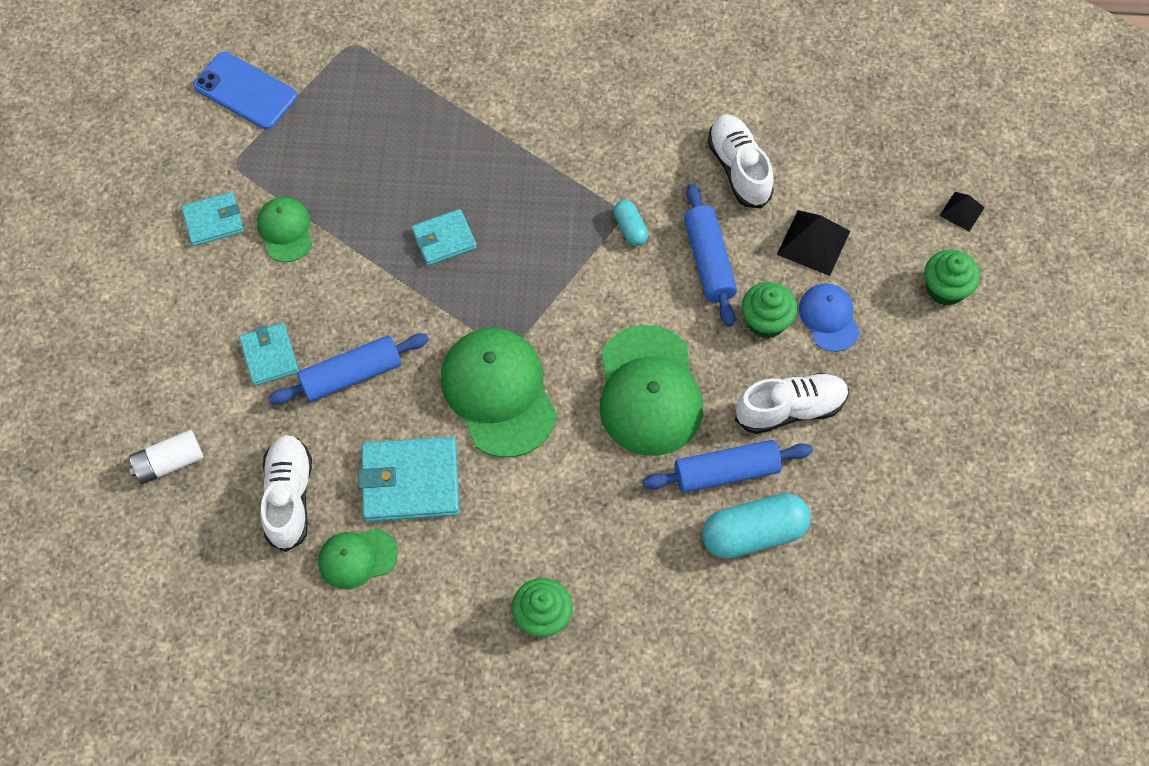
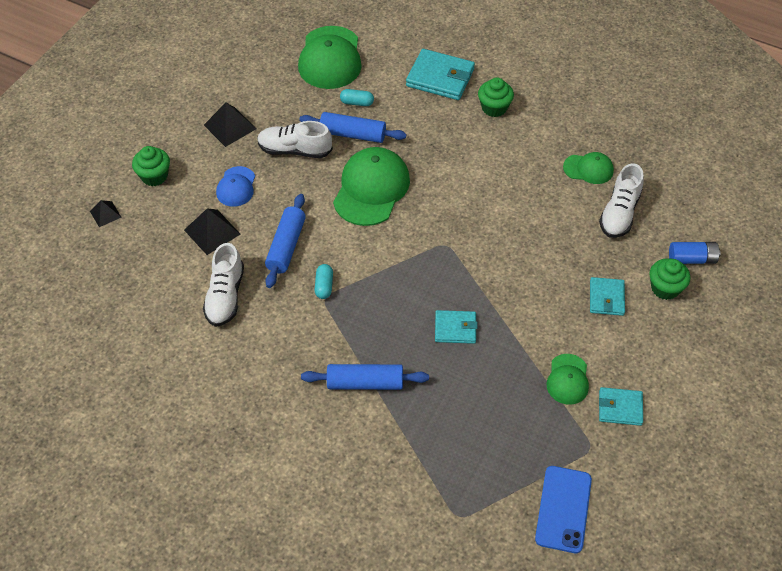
camera: 155 degrees left, 10 degrees down
(169, 463) = (692, 259): white battery -> blue battery
(245, 91) = (563, 509): blue phone -> blue phone turned 45 degrees clockwise
(351, 375) = (555, 266): blue rolling pin -> blue rolling pin (365, 383)
(410, 481) = (541, 195): turquoise wallet -> turquoise wallet (440, 78)
(498, 393) = (464, 221): green cap -> green cap (330, 58)
(753, 534) = (357, 103): turquoise capsule -> turquoise capsule, size x0.52
(765, 321) = (275, 199): green cupcake -> green cupcake (665, 288)
(905, 409) = (230, 126): none -> black pyramid

